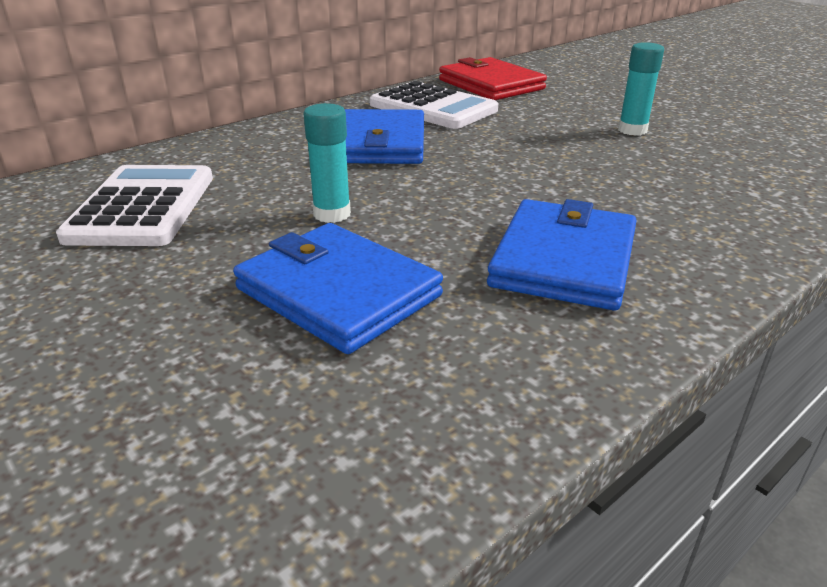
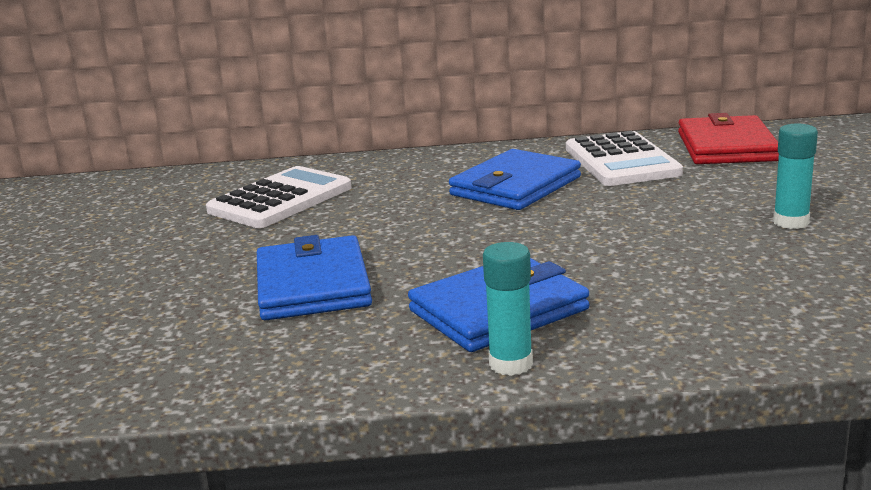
camera: 40 degrees right, 10 degrees down
(332, 214) = (389, 234): turquoise glue stick -> turquoise glue stick (511, 364)

